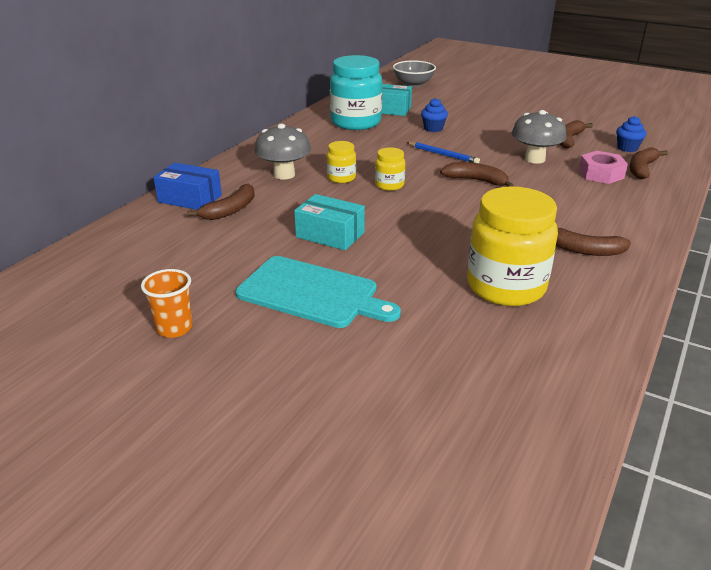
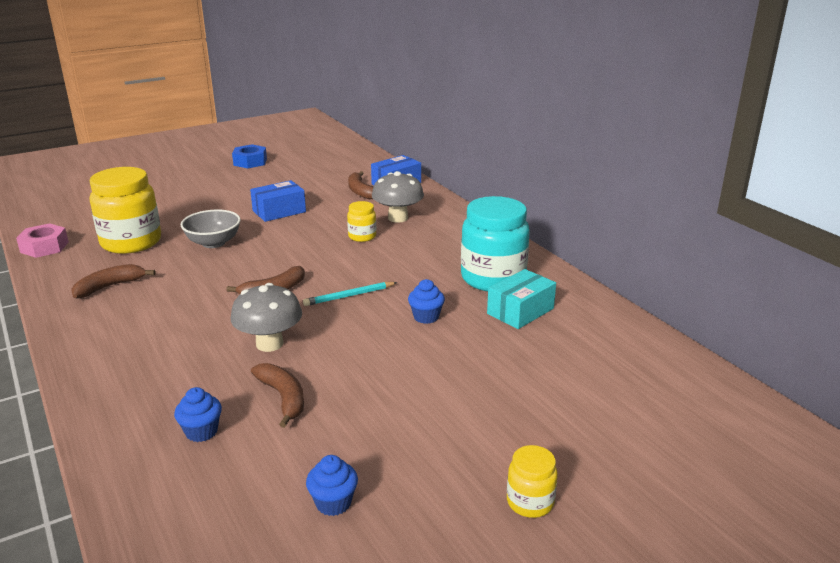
camera: 120 degrees right, 5 degrees down
(174, 328) = (250, 162): orange cup -> blue nut
(312, 293) = (225, 193): turquoise cutting board -> none
(330, 235) = (279, 211): turquoise box -> blue box
(389, 185) = (321, 251): yellow jar -> yellow jar (530, 502)
(413, 84) = (622, 367): grey bowl -> grey bowl (213, 243)
(443, 155) = (349, 296): blue pencil -> turquoise pencil
(601, 174) = (182, 367): pink nut -> pink nut (44, 247)
(603, 111) = (333, 503): none -> blue cupcake
(642, 169) = (148, 404): brown banana -> none

